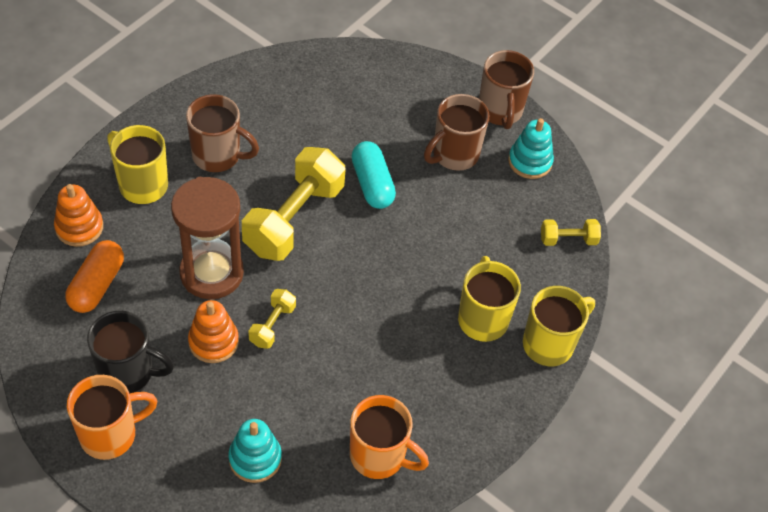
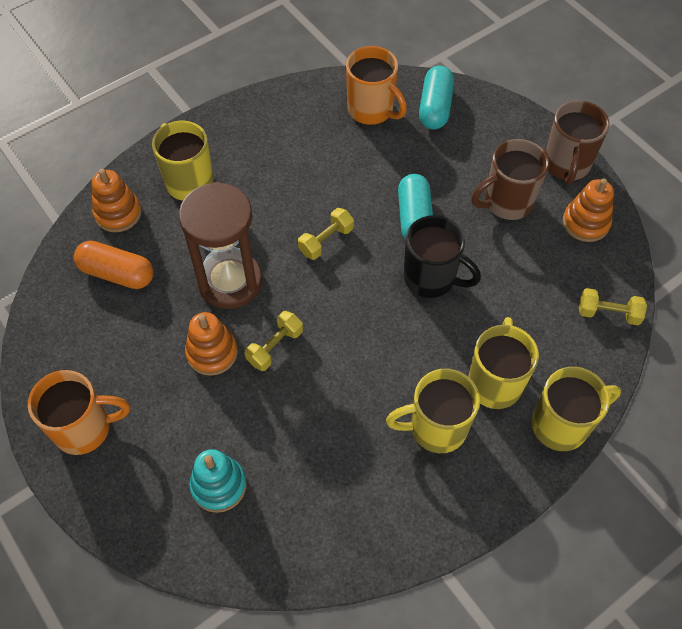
camera: 20 degrees right, 5 degrees up
(97, 285) = (117, 273): orange capsule -> orange capsule turned 75 degrees clockwise
(128, 372) = (120, 368): black mug -> black mug (431, 278)
(218, 156) = (269, 165): brown mug -> none
(294, 219) = (326, 241): yellow dumbbell -> yellow dumbbell, size x0.47
(364, 75) = (435, 107): none -> turquoise capsule
(379, 456) = (347, 511): orange mug -> orange mug (371, 110)
(440, 368) = (436, 428): none -> yellow mug
(530, 161) = (585, 223): turquoise stacking toy -> orange stacking toy

